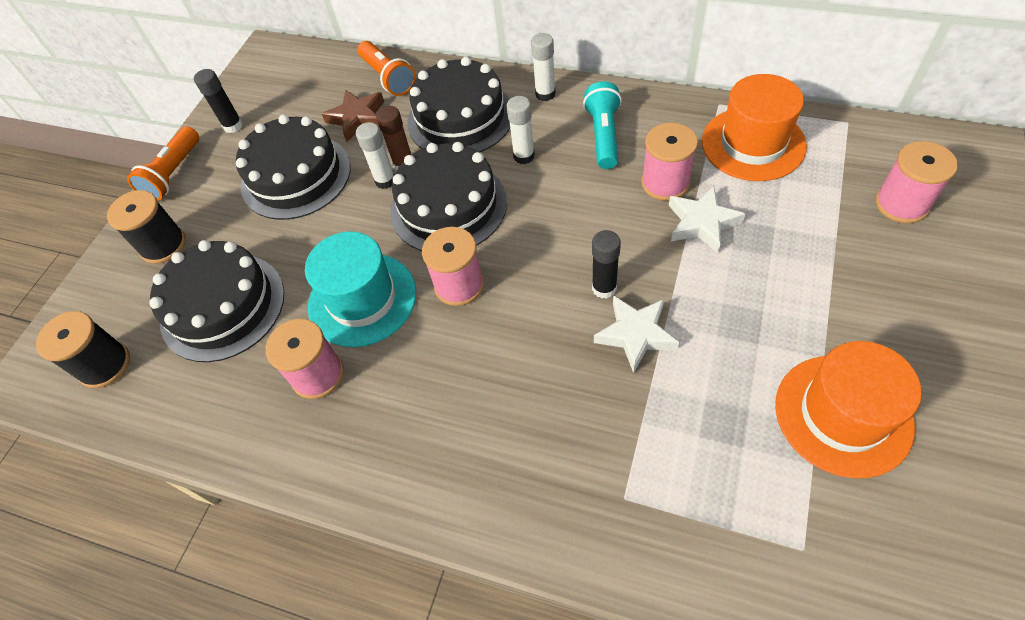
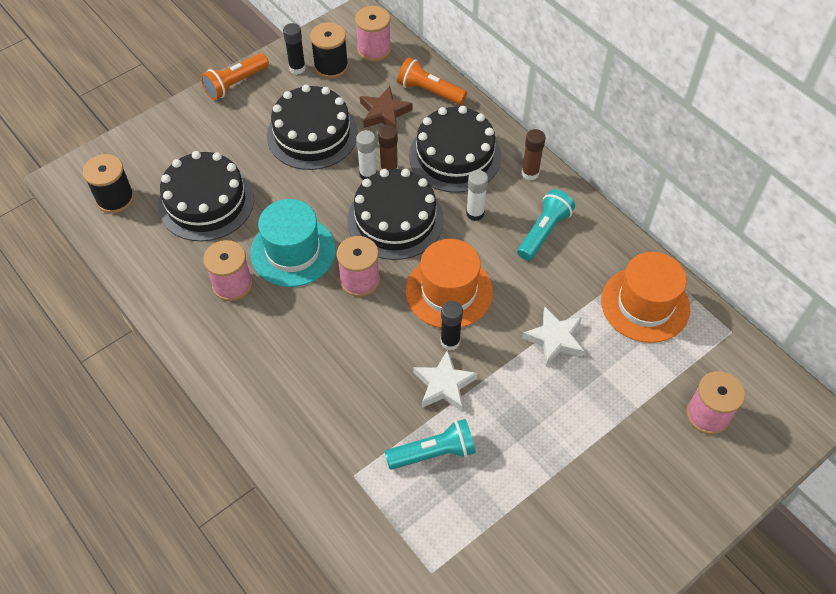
camera: 25 degrees right, 0 degrees up
(163, 245) = (197, 135): black spool -> black spool (331, 66)
(388, 77) = (429, 91): orange flashlight -> orange flashlight turned 120 degrees clockwise
(545, 94) = (530, 173): white glue stick -> brown glue stick
(665, 183) = (555, 294): pink spool -> pink spool (374, 49)
(687, 412) = (433, 452): none -> turquoise flashlight
(843, 414) = (528, 518): orange hat -> orange hat (449, 291)

